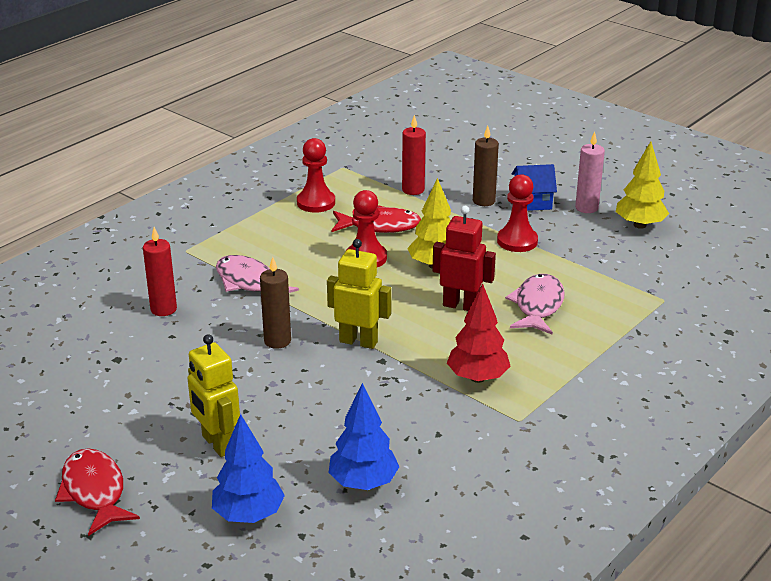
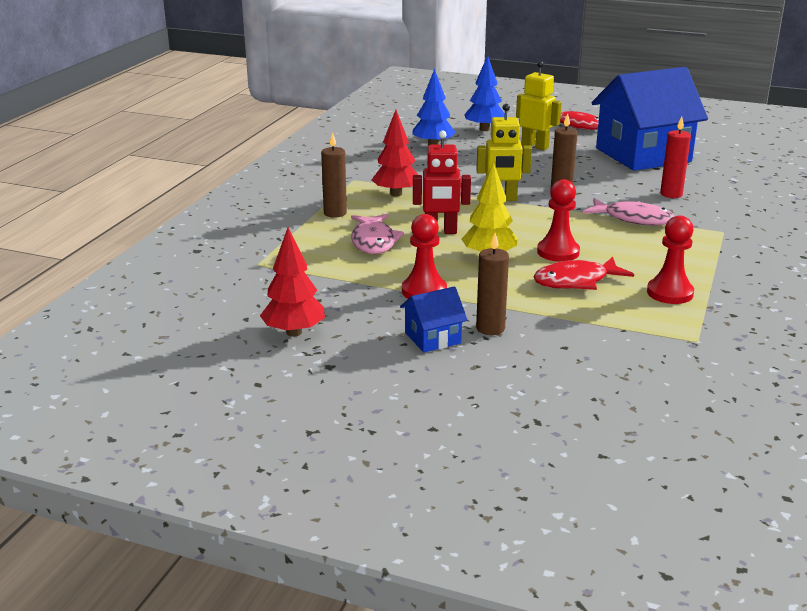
camera: 160 degrees right, 5 degrees down
(98, 388) = (643, 155): none -> blue house
(413, 190) = (583, 327): red candle -> none
(565, 358) = (335, 213): none -> brown candle
(586, 208) = (364, 342): pink candle -> none
(640, 225) = (294, 332): yellow tree -> red tree

